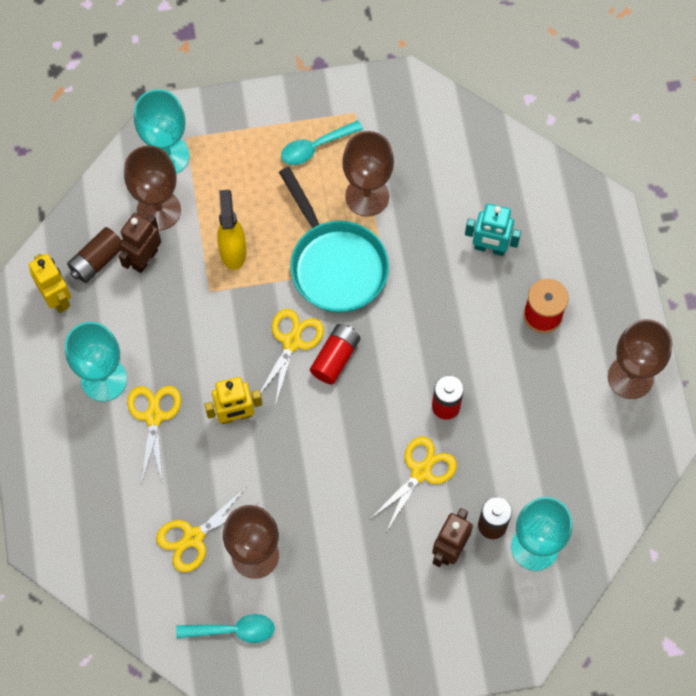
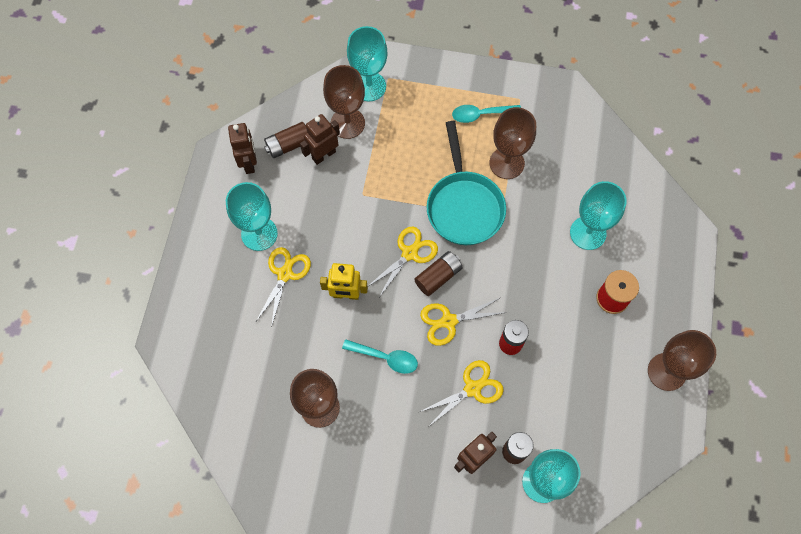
camera: 20 degrees right, 0 degrees up
(57, 298) = (249, 163): yellow robot -> brown robot
(193, 537) = (278, 377): yellow scissors -> yellow scissors (448, 321)
(233, 251) = (391, 171): yellow spray bottle -> none
(233, 630) = (281, 461): turquoise spoon -> turquoise spoon (385, 358)
(335, 358) = (438, 277): red battery -> brown battery
(489, 248) = (588, 233): turquoise robot -> turquoise goblet

